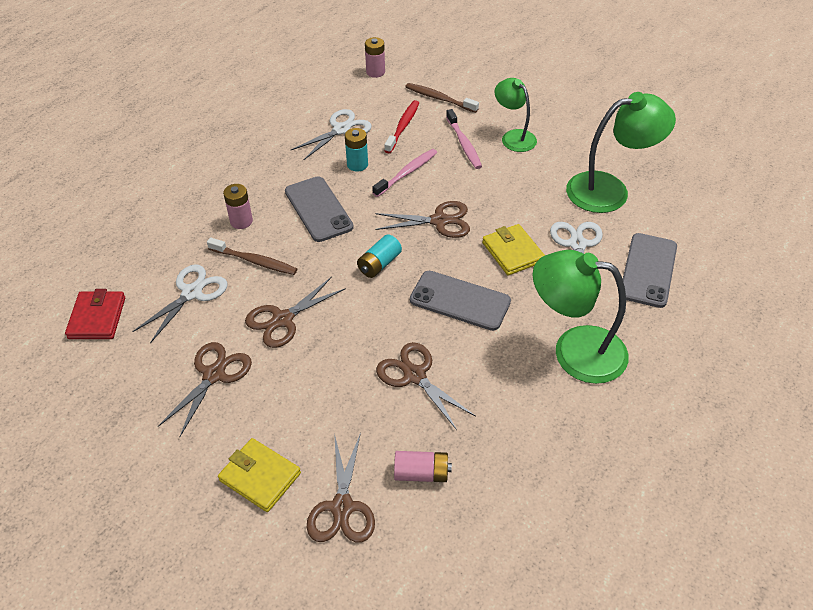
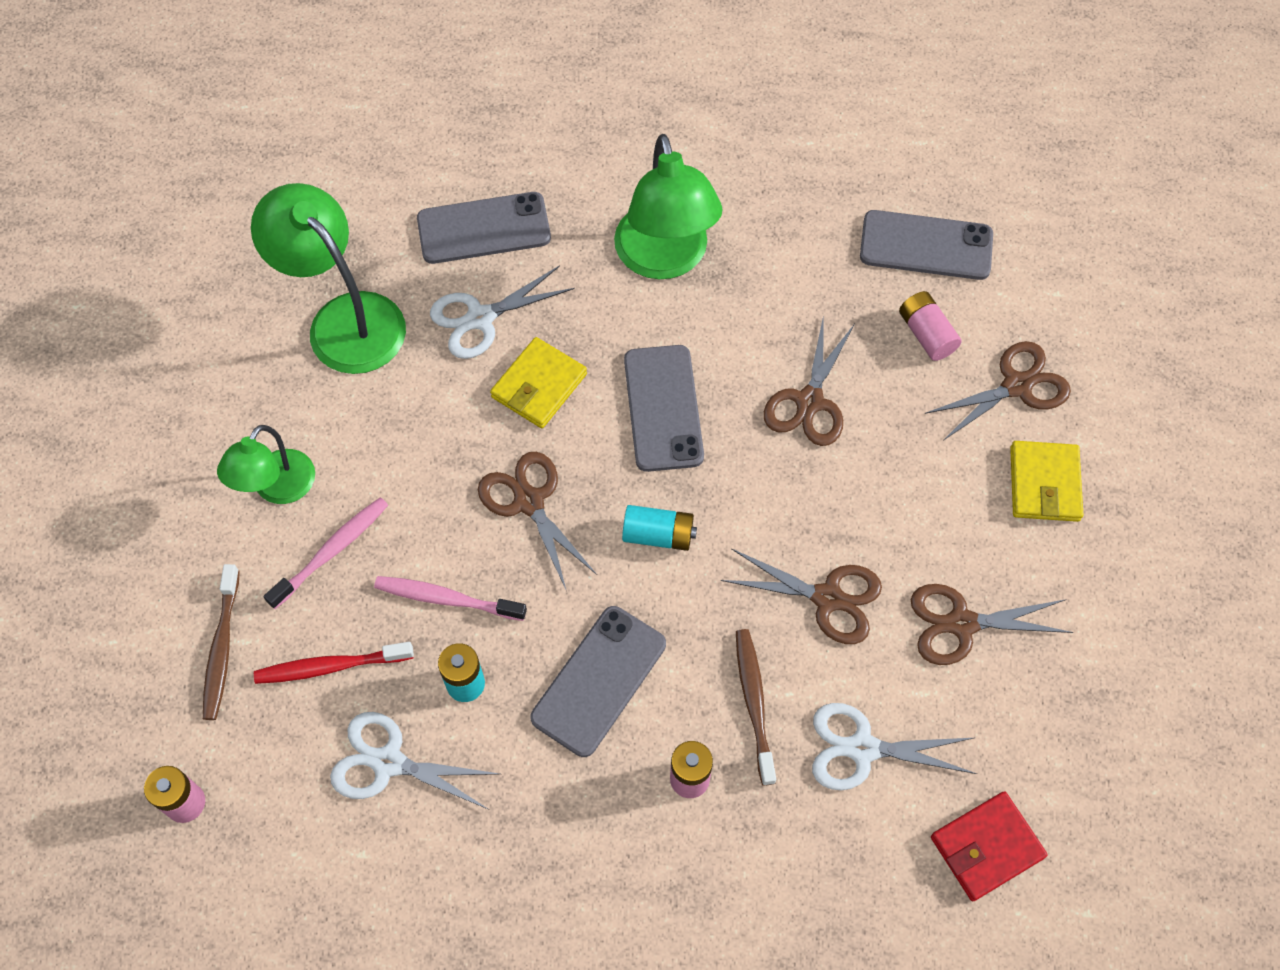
camera: 120 degrees left, 15 degrees up
(498, 519) = (926, 246): none -> grey phone

